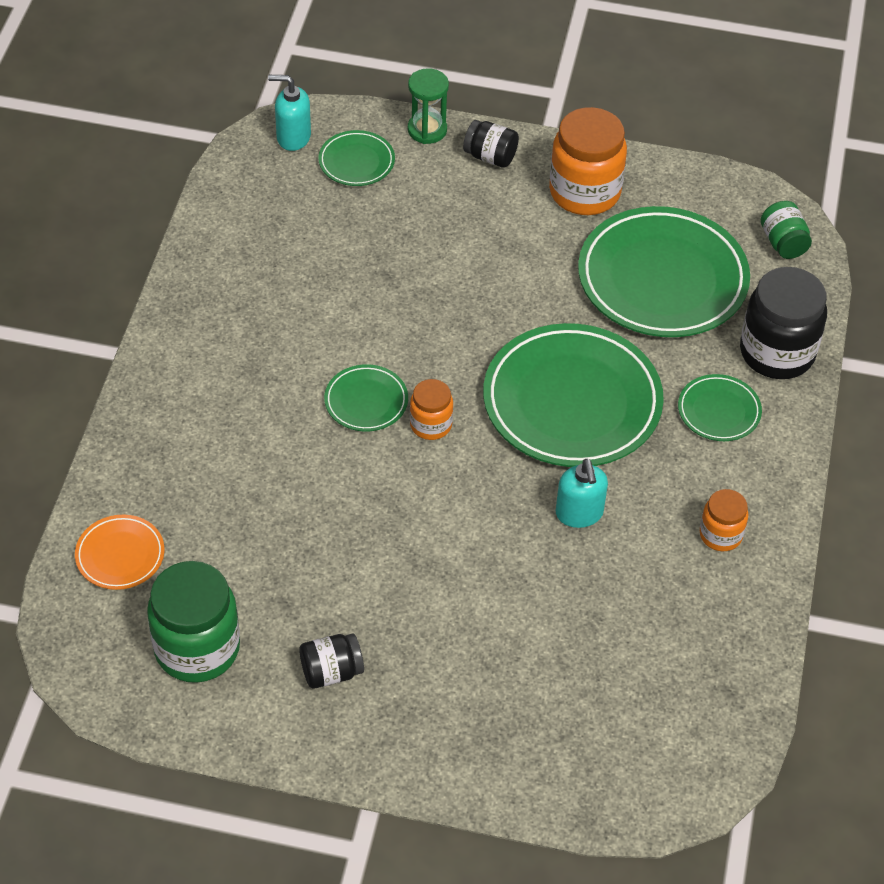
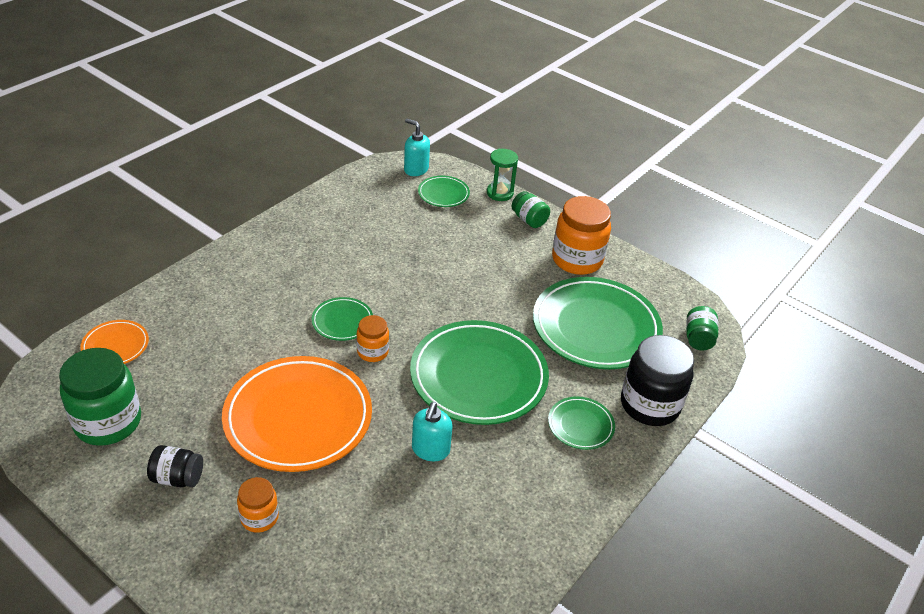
camera: 25 degrees right, 10 degrees down
(408, 543) = (298, 418): none -> orange plate
(490, 156) = (529, 220): black jar -> green jar
(720, 535) = (525, 511): orange jar -> orange jar (259, 517)

